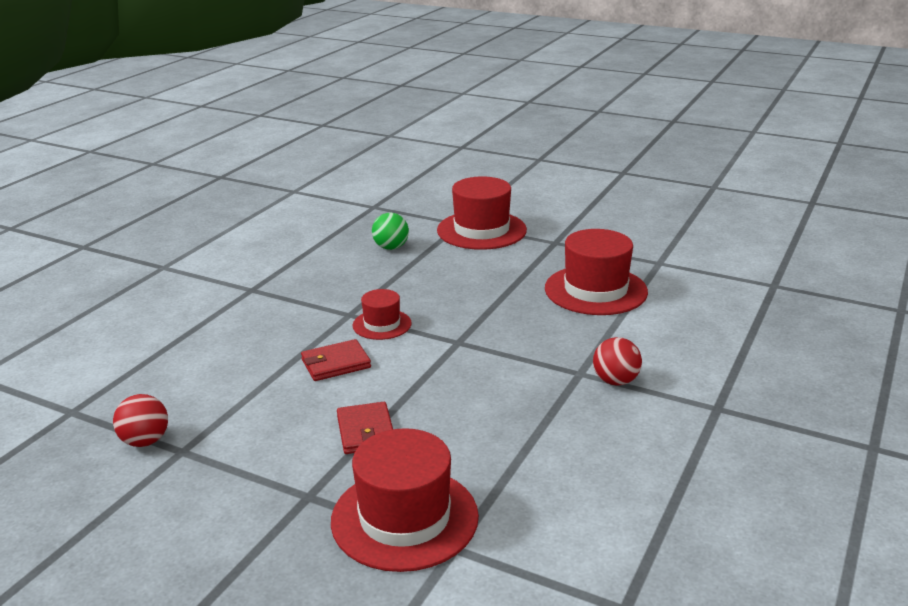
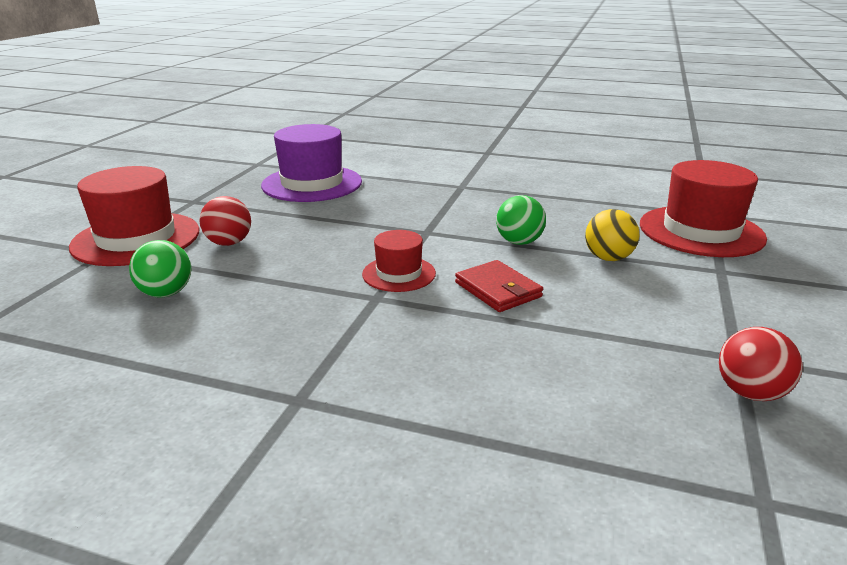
camera: 100 degrees left, 0 degrees up
(366, 431) = (608, 258): red wallet -> yellow ball
(419, 387) = (519, 242): none -> green ball
(595, 290) = (312, 184): red hat -> purple hat
(615, 381) = (468, 176): red ball -> red ball (229, 243)

